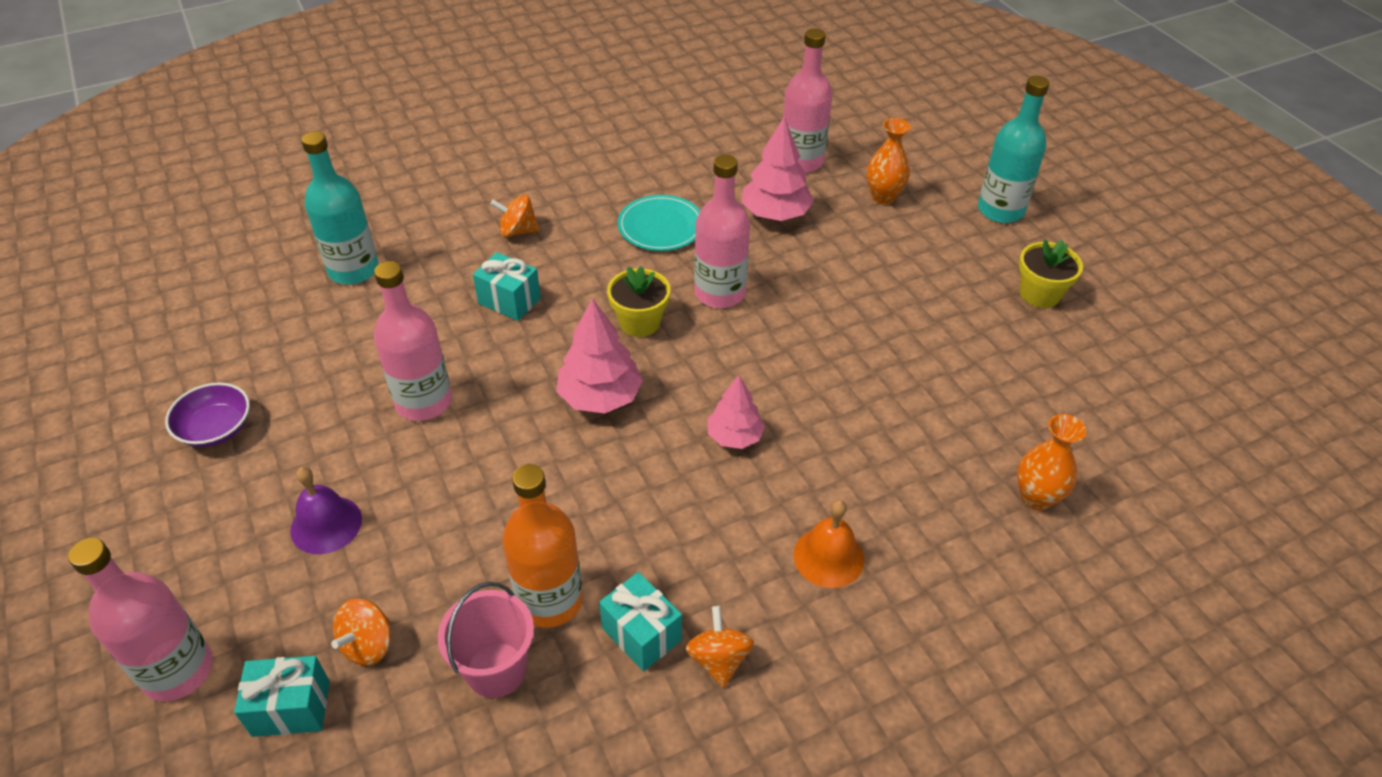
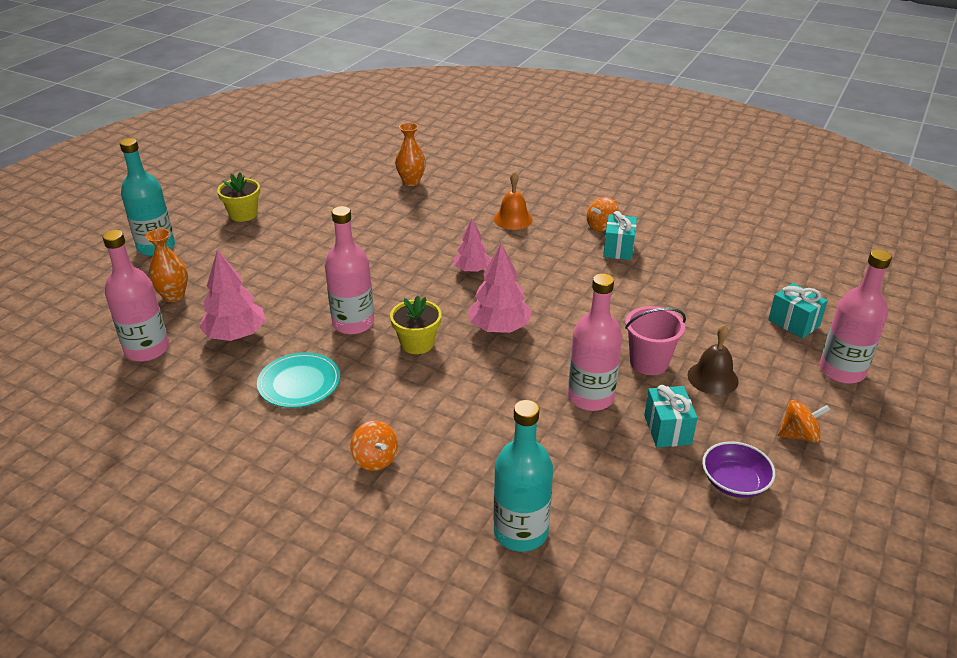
camera: 125 degrees left, 10 degrees down
(326, 524) = (712, 378): purple bell -> brown bell
(368, 645) = (738, 319): orange spinning top -> orange spinning top (799, 435)
(496, 669) = (690, 277): pink bucket -> pink bucket (649, 362)
(509, 301) = (459, 414): turquoise gift -> turquoise gift (667, 429)
(549, 600) = (640, 280): orange bottle -> none

